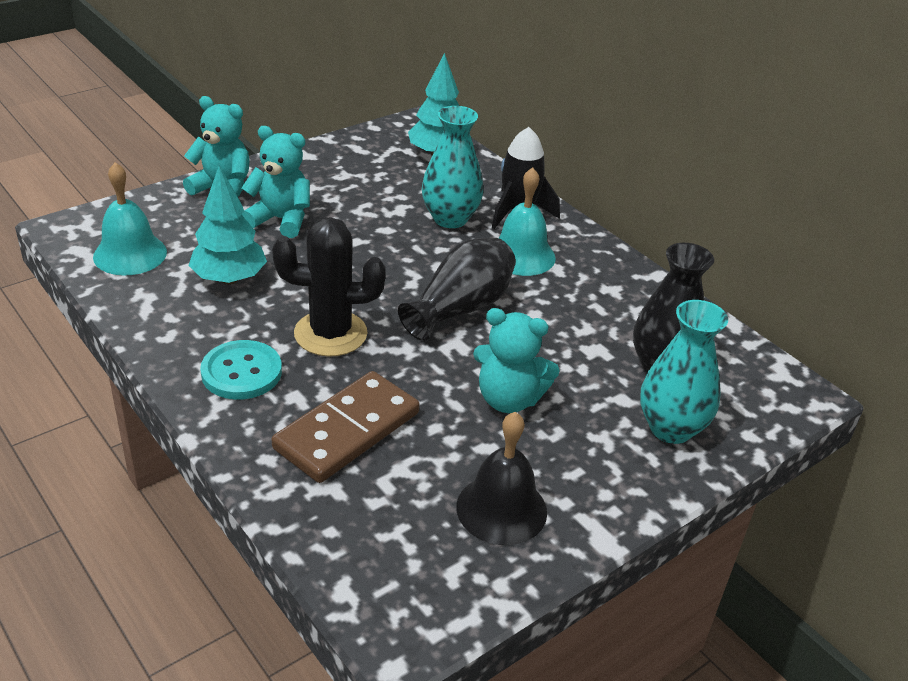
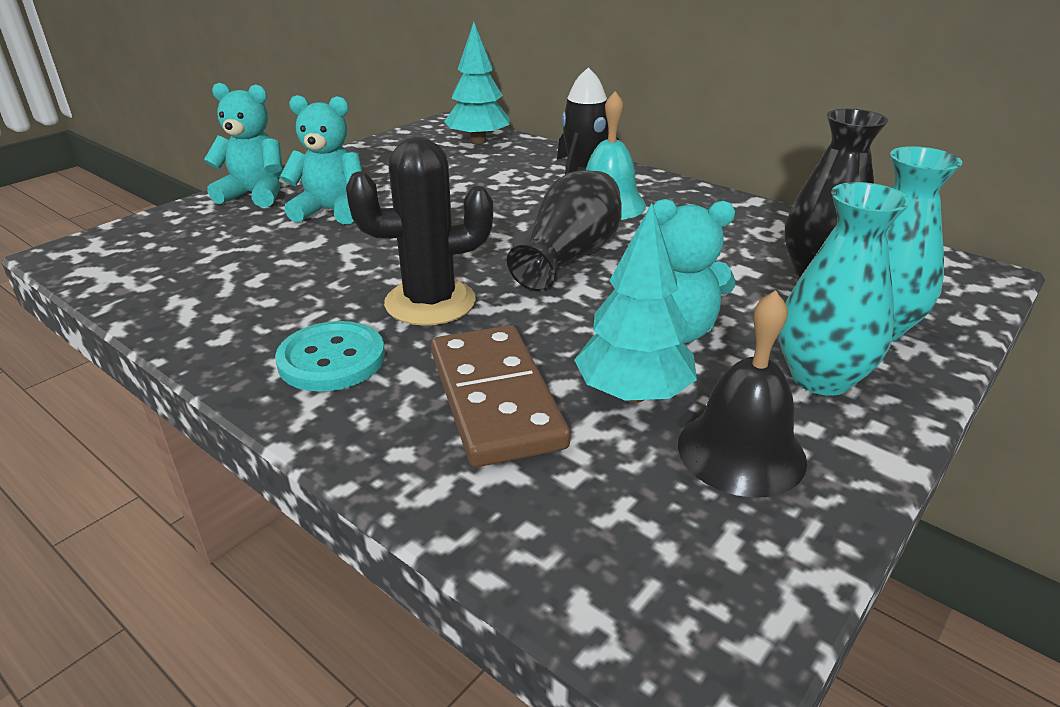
camera: 10 degrees left, 5 degrees down
(130, 254) = (155, 265): turquoise bell -> none
(229, 279) = (287, 270): turquoise tree -> turquoise tree (633, 394)
(347, 430) = (495, 399): brown domino -> brown domino turned 45 degrees counterclockwise
(450, 219) = (517, 186): turquoise vase -> turquoise vase (820, 378)

